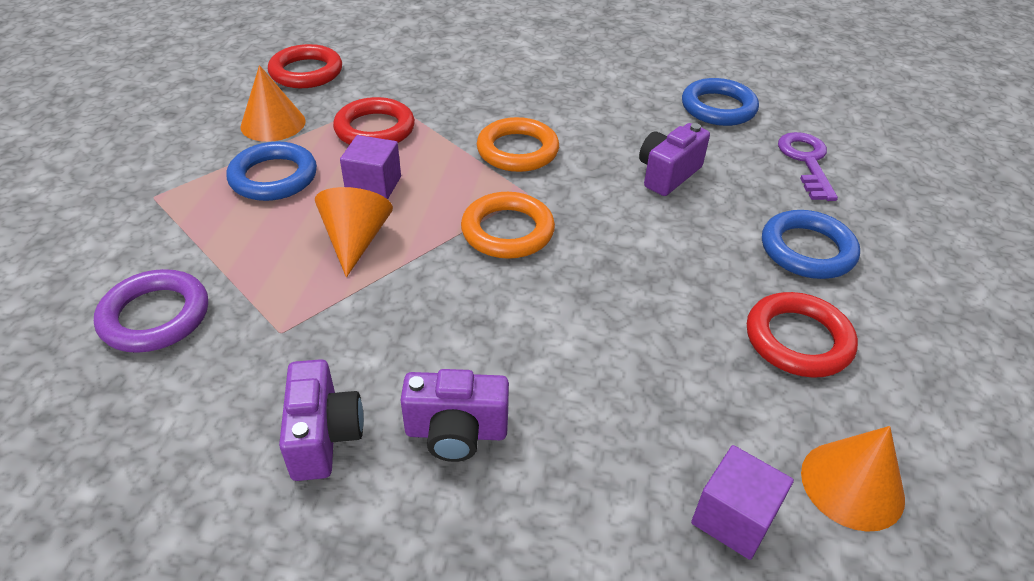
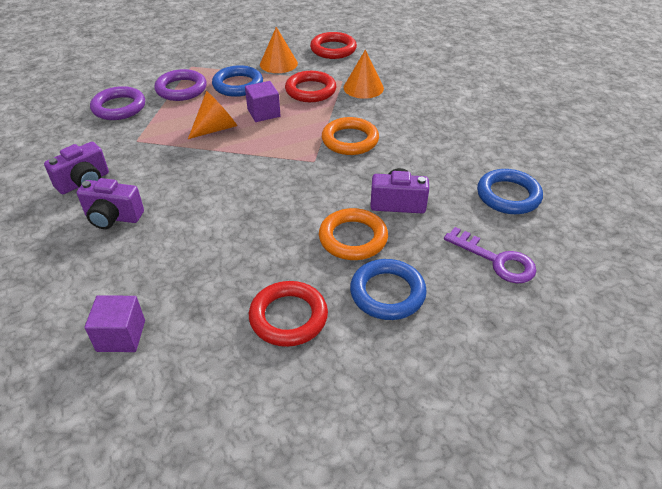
camera: 55 degrees right, 0 degrees up
(203, 231) = (181, 89): none -> purple ring
(456, 432) = (113, 217): purple camera -> purple camera turned 45 degrees counterclockwise
(507, 231) = (273, 168): orange ring -> orange ring (353, 238)
(806, 162) = (496, 260): purple key -> purple key turned 75 degrees clockwise
(852, 485) = (179, 380): orange cone -> orange cone (363, 88)

